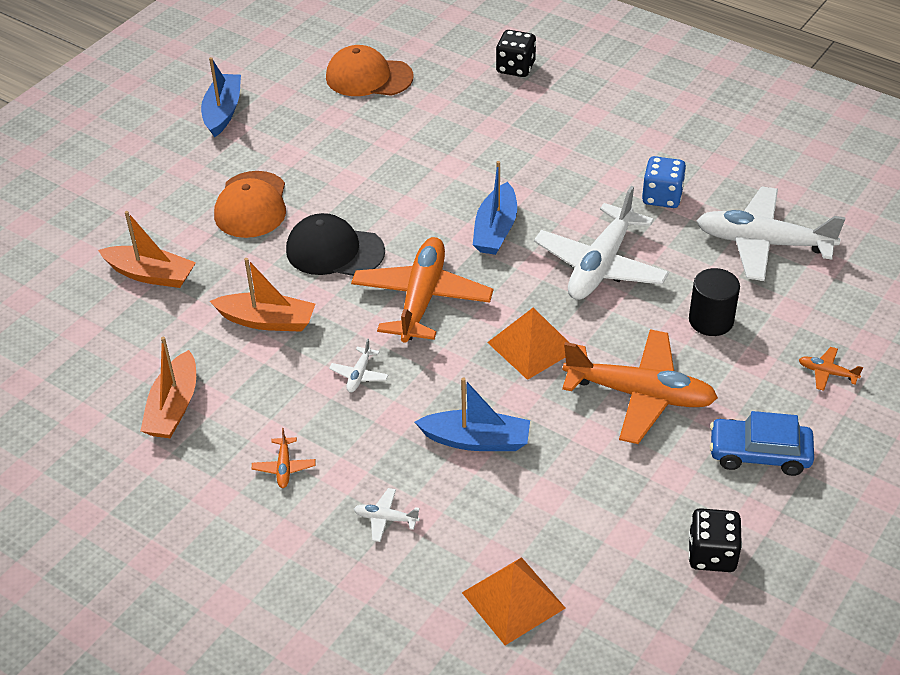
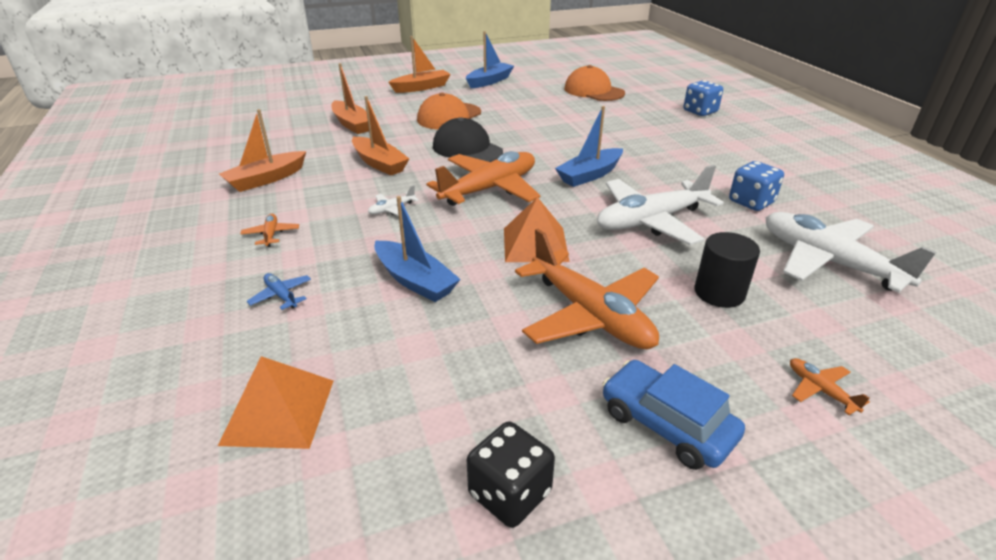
camera: 35 degrees right, 10 degrees down
(150, 164) = (421, 87): none -> orange boat
(284, 467) = (271, 234): orange plane -> orange plane turned 135 degrees clockwise
(385, 518) = (281, 295): white plane -> blue plane
(515, 68) = (700, 111): black dice -> blue dice

